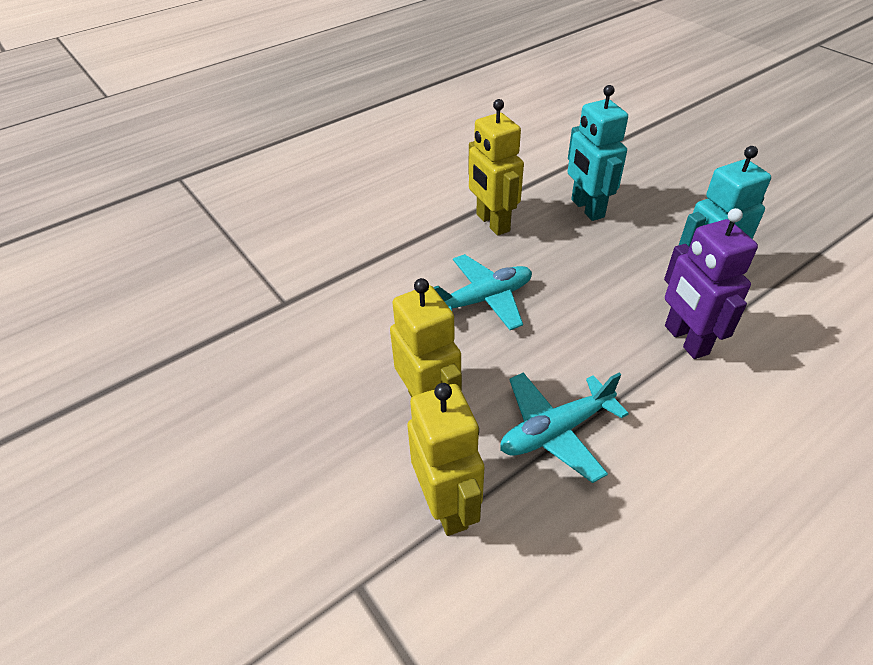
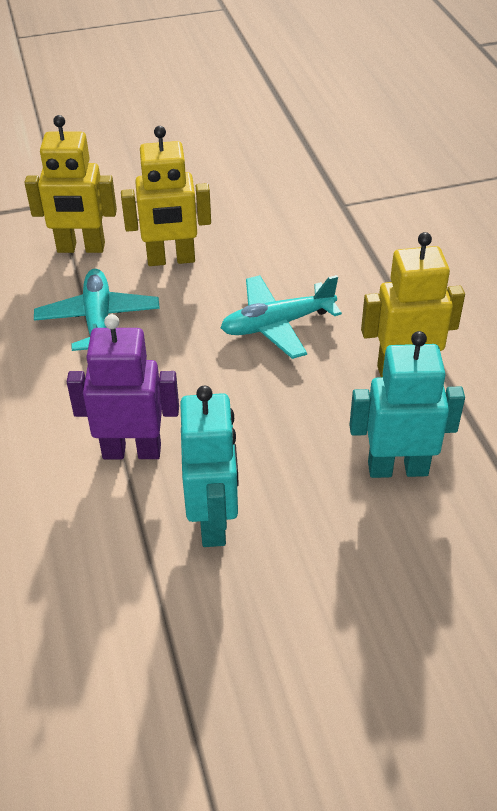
camera: 110 degrees right, 0 degrees up
(483, 299) = (277, 324): turquoise plane -> turquoise plane turned 75 degrees clockwise

